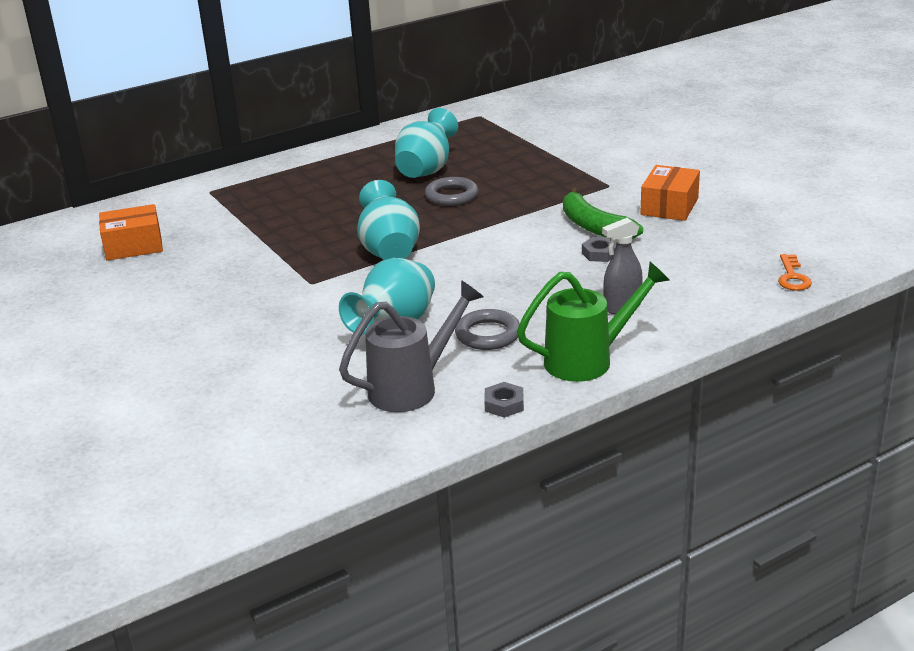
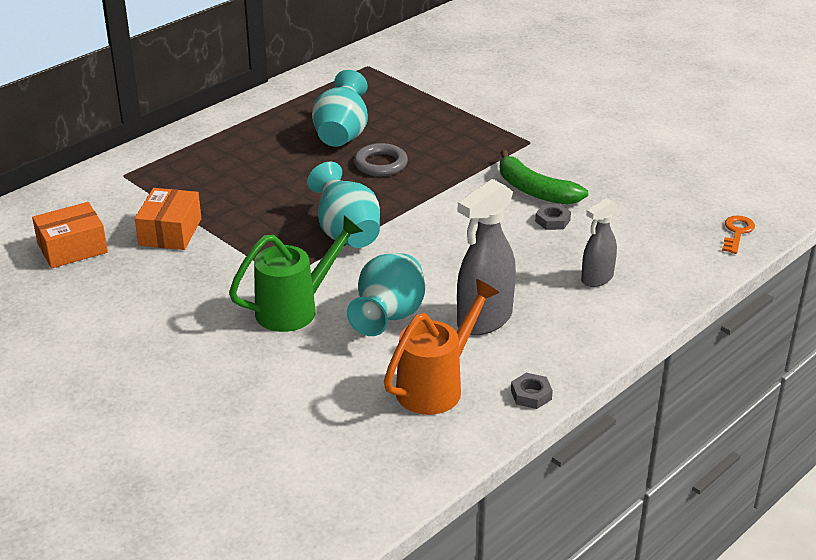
camera: 15 degrees left, 5 degrees up
(412, 388) = (436, 386): grey watering can -> orange watering can
(488, 334) = (484, 320): grey ring -> grey spray bottle
(588, 360) = (589, 339): green watering can -> green watering can (295, 309)
(669, 206) = (596, 162): orange box -> orange box (170, 232)
(792, 277) = (737, 232): orange key -> orange key turned 150 degrees counterclockwise

